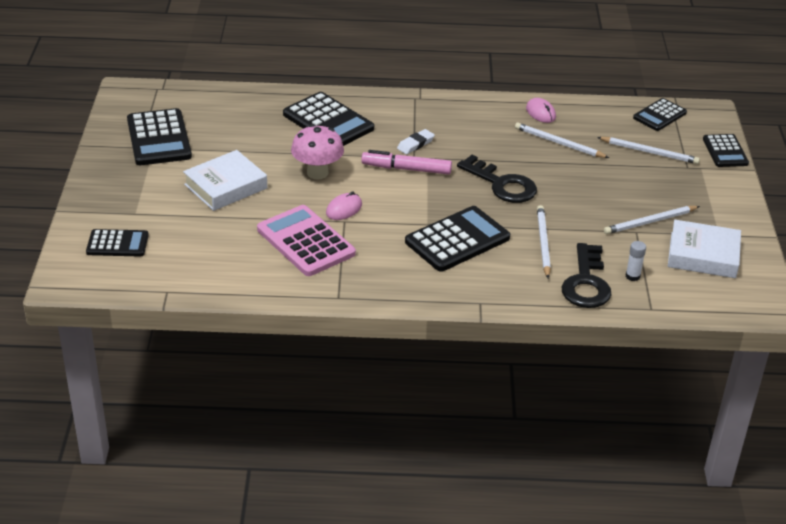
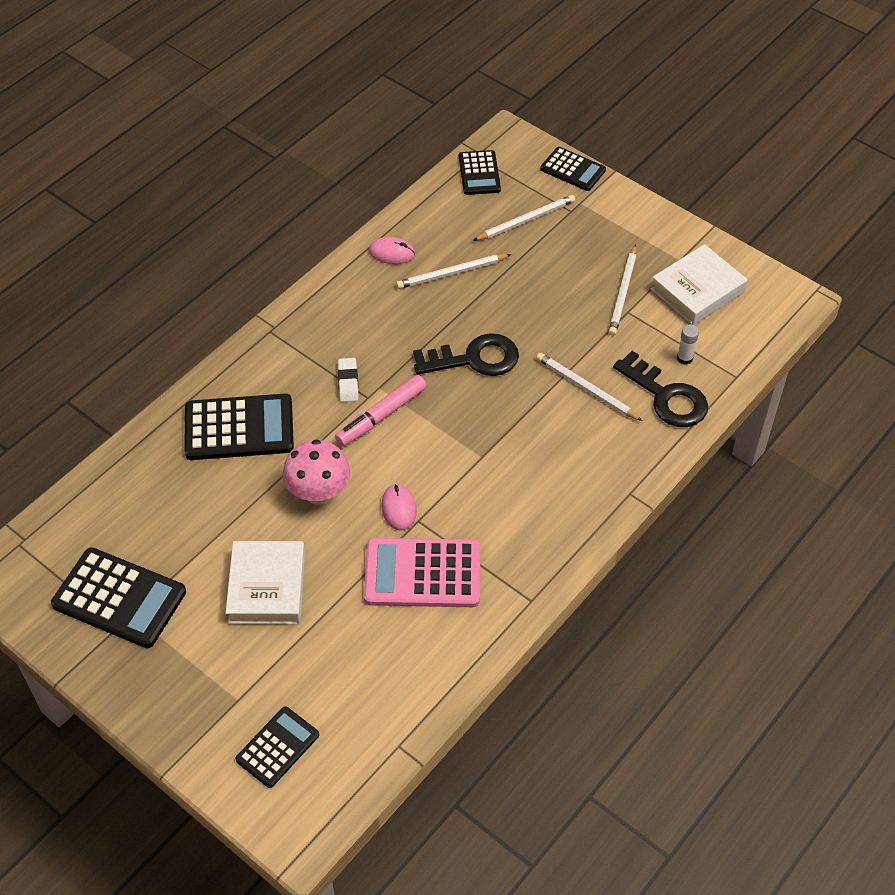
camera: 50 degrees left, 15 degrees up
(457, 240) = (526, 449): black calculator -> none

